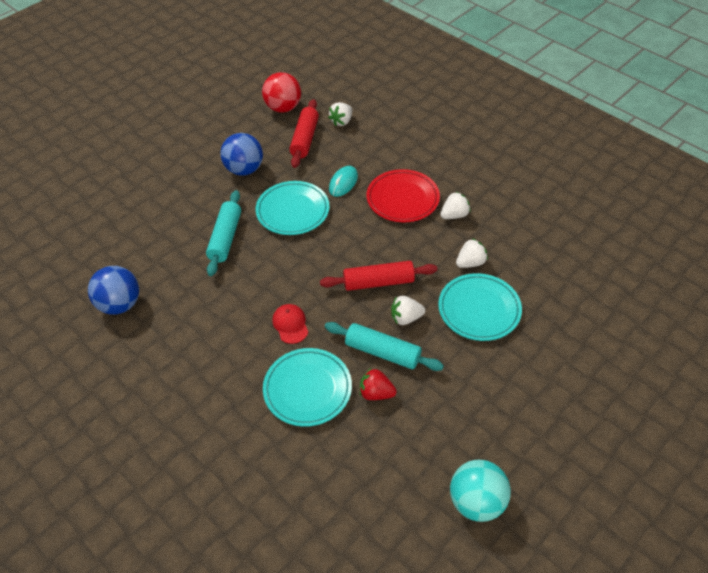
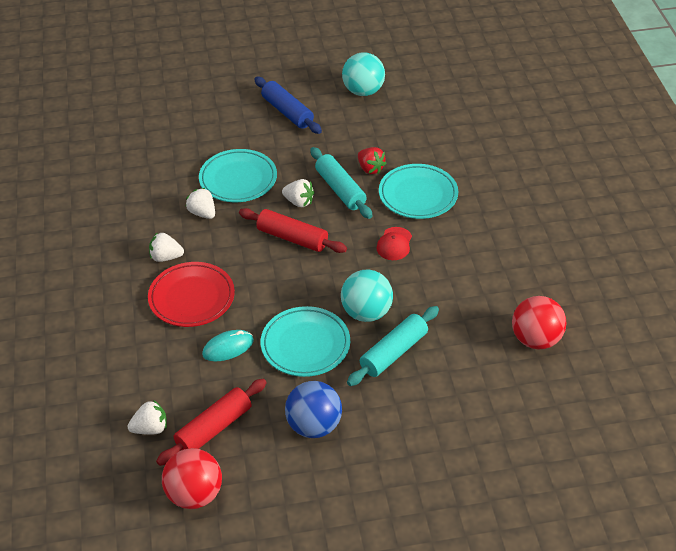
camera: 145 degrees left, 5 degrees down
(120, 304) = (535, 339): blue ball -> red ball
(268, 255) = (366, 312): none -> turquoise ball
(470, 263) = (202, 213): white strawberry -> white strawberry turned 45 degrees clockwise
(521, 415) = (287, 112): none -> blue rolling pin

